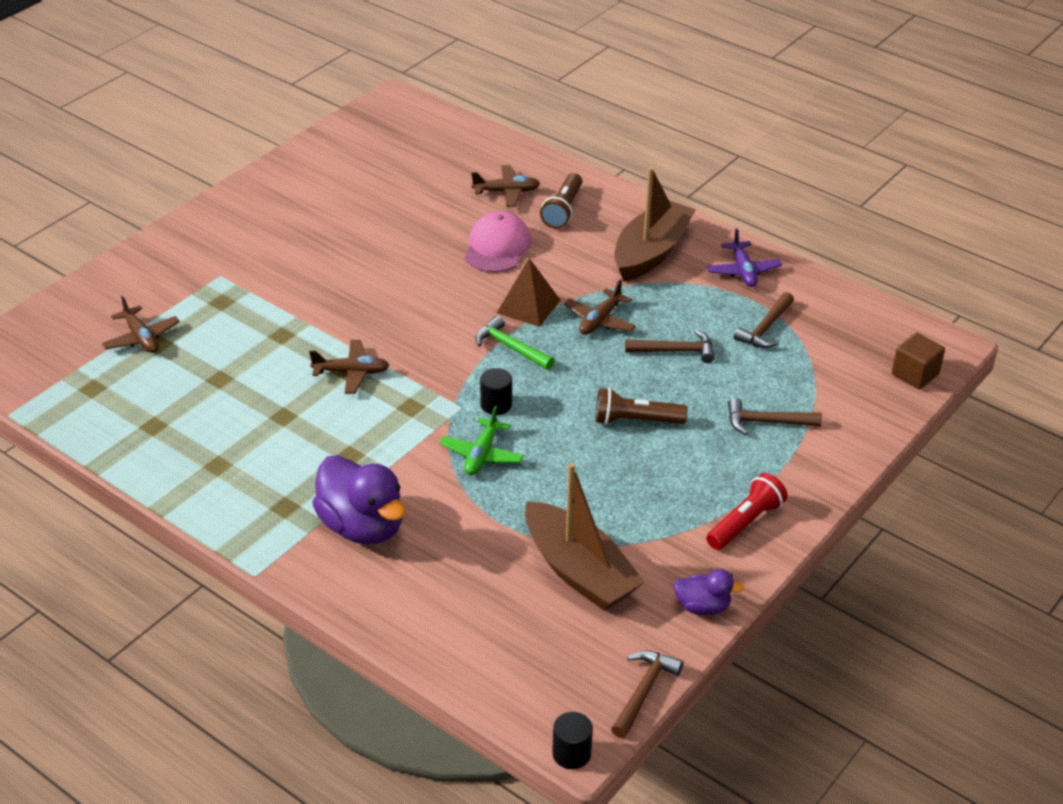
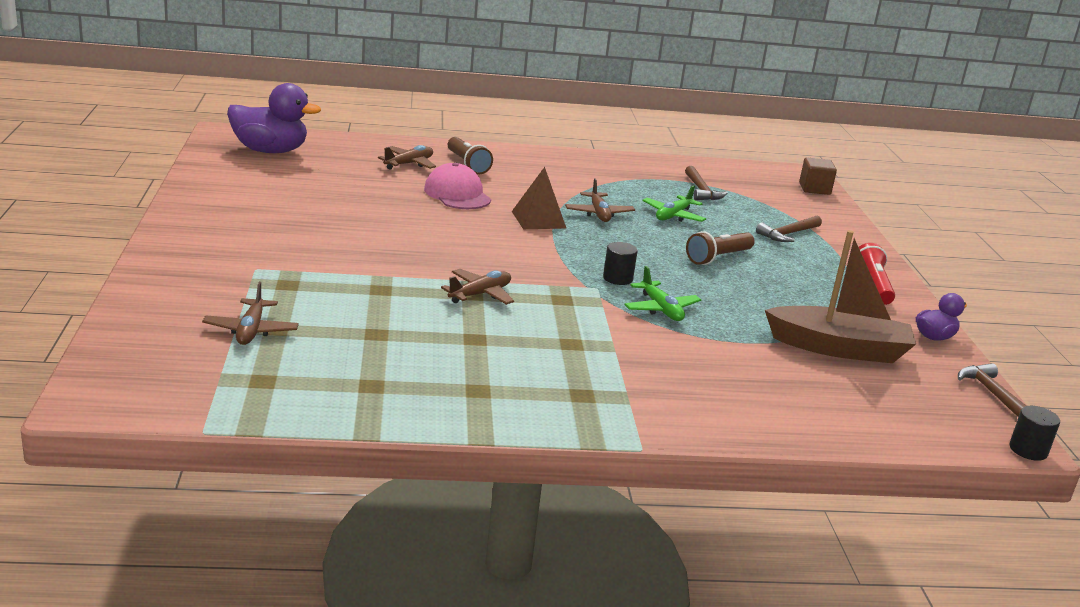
camera: 45 degrees left, 15 degrees down
(141, 338) = (251, 330): brown plane -> brown plane turned 75 degrees clockwise
(362, 526) = (661, 383): purple duck -> purple duck (270, 151)
(510, 347) = (568, 244): green hammer -> none
(651, 252) = (565, 172): brown boat -> none
(675, 351) = (673, 216): brown hammer -> green plane
(743, 271) = (637, 167): purple plane -> none

